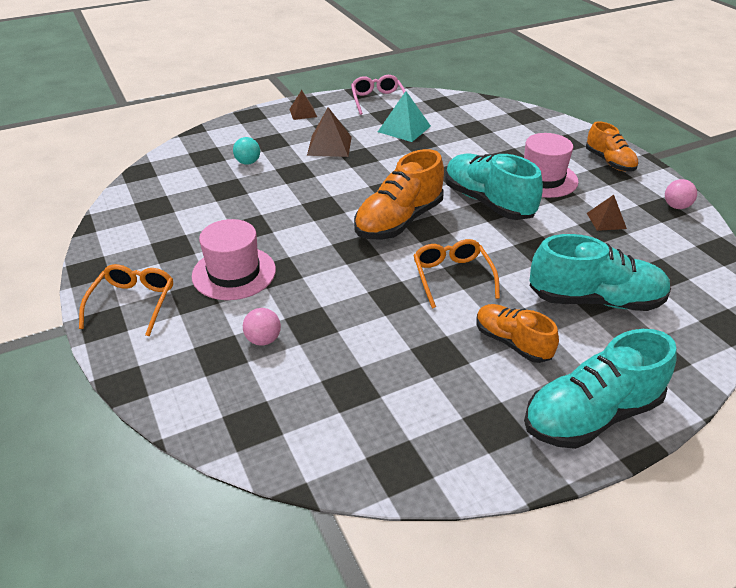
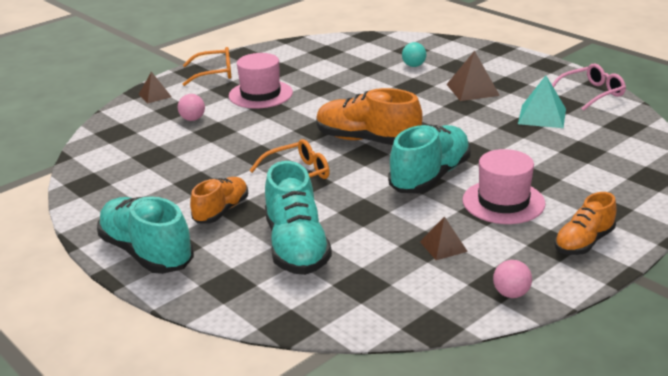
camera: 75 degrees right, 10 degrees down
(303, 113) = (524, 67): brown pyramid -> brown pyramid (155, 95)

